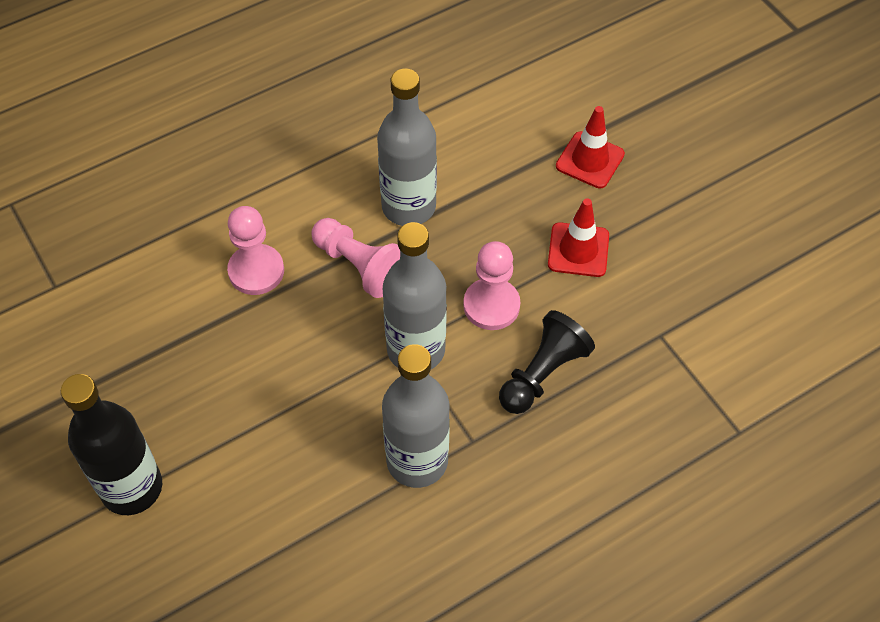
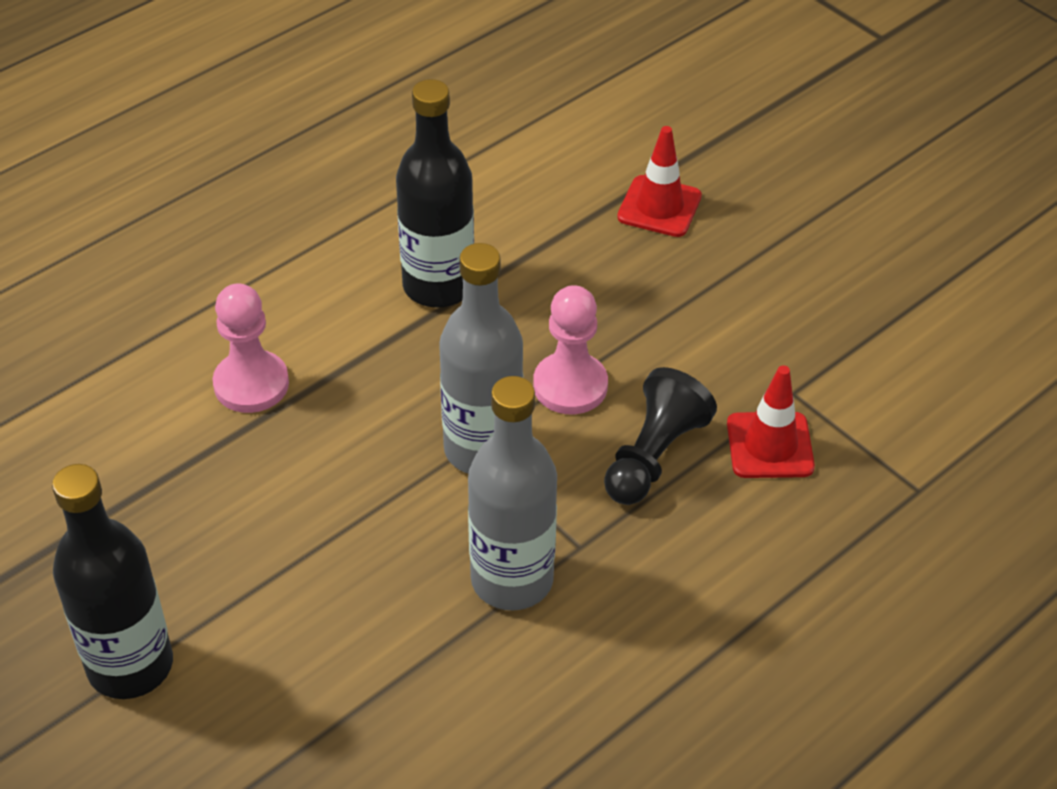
camera: 10 degrees left, 10 degrees down
(359, 266) = (387, 361): pink pawn -> none
(408, 207) = (438, 286): grey bottle -> black bottle
(578, 250) = (667, 309): red traffic cone -> red traffic cone (770, 445)

